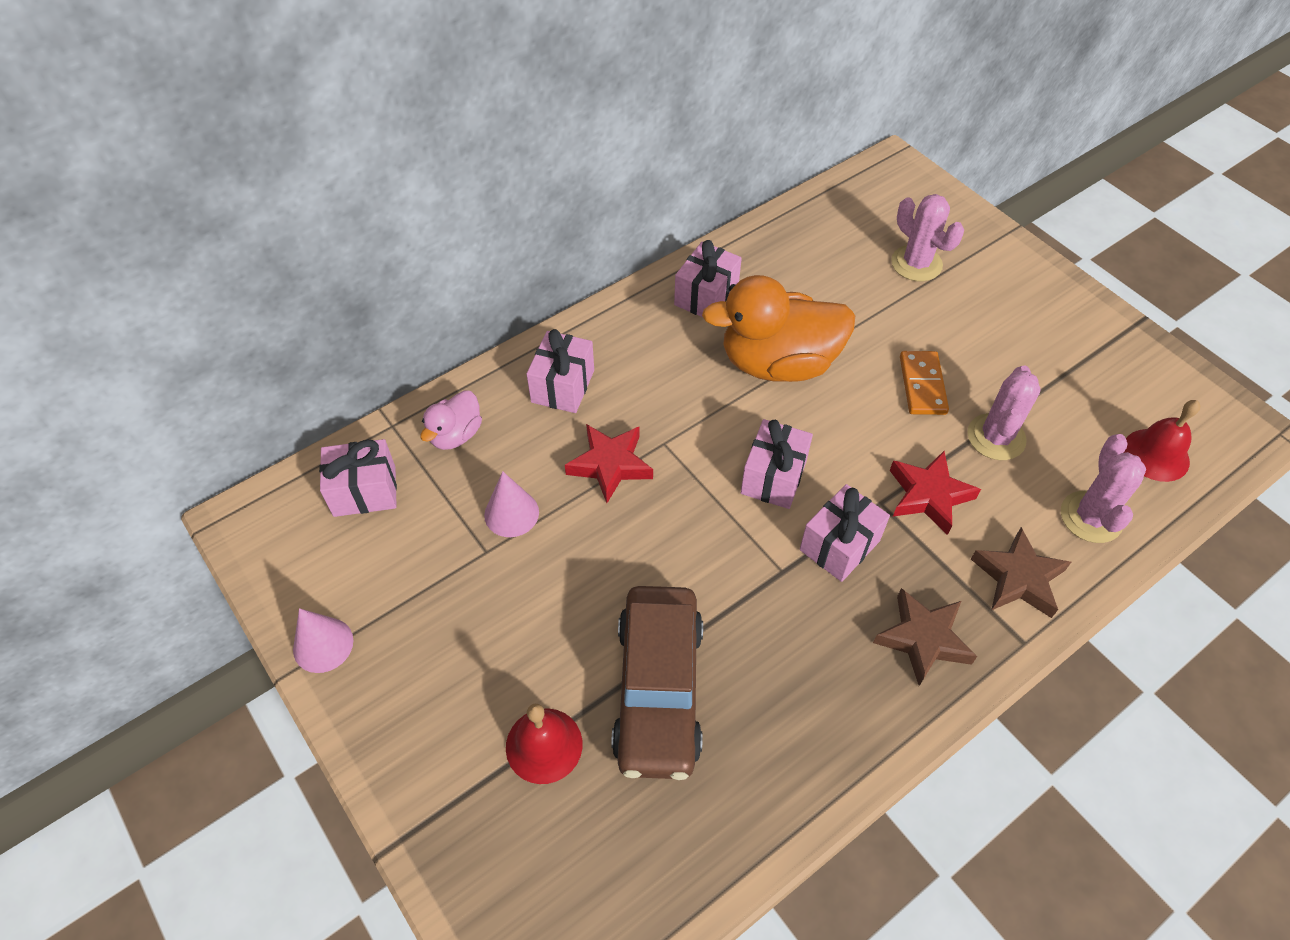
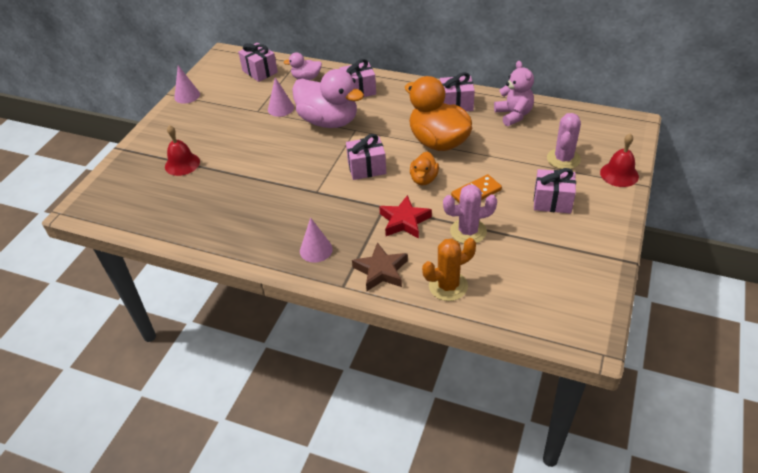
camera: 60 degrees right, 10 degrees down
(610, 465) = (329, 121): red star -> pink duck
(658, 690) = (228, 181): brown car -> none
(784, 254) = (513, 115): none -> pink teddy bear
(839, 545) = (346, 203): pink gift -> pink gift (552, 201)
(851, 424) = (424, 179): none -> orange duck
(923, 639) = (316, 250): brown star -> pink cone
(1091, 517) = (448, 286): pink cactus -> orange cactus
(1156, 454) = (522, 300): red bell -> red bell (619, 174)

